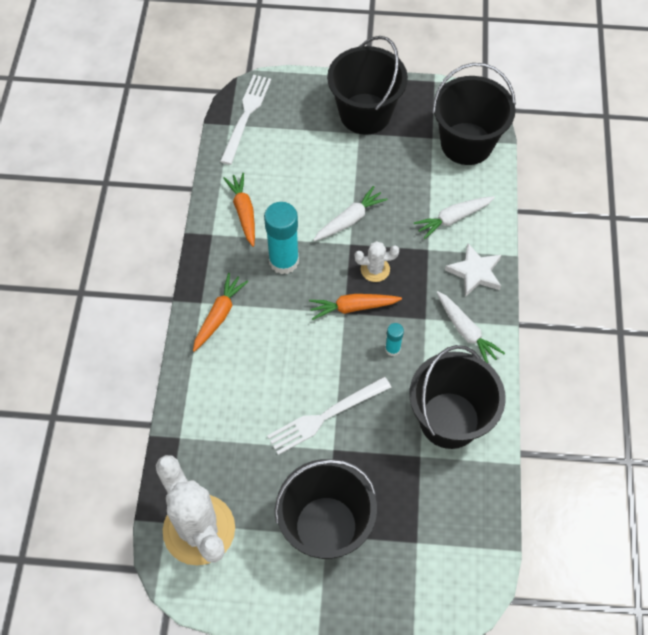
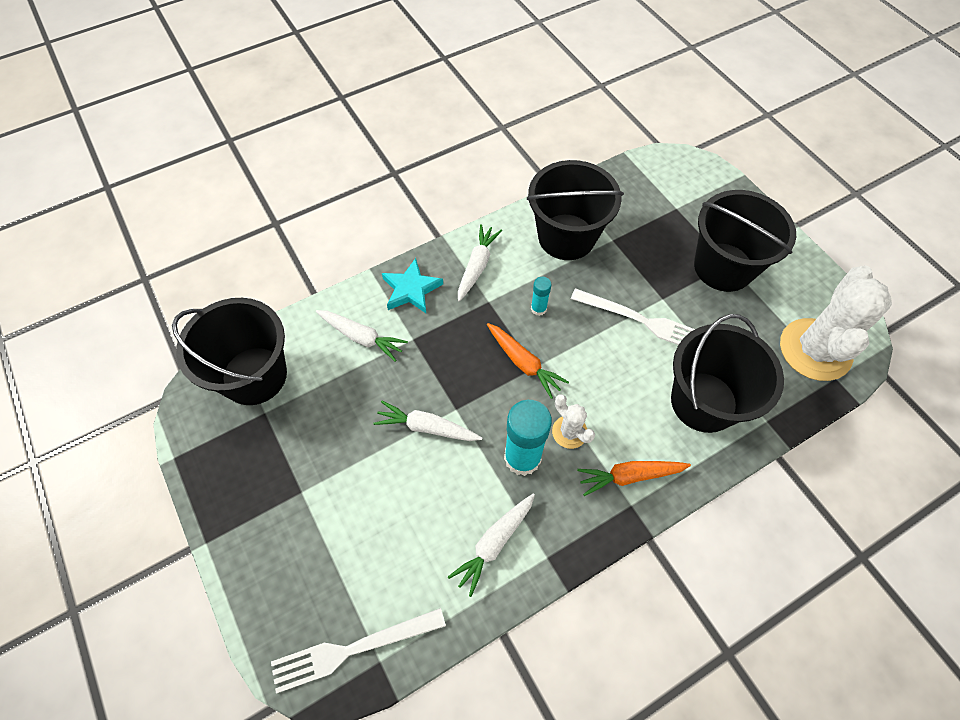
camera: 125 degrees left, 0 degrees up
(244, 212) = (494, 543): orange carrot -> white carrot
(365, 114) = (268, 503): black bucket -> black bucket (703, 402)
(375, 269) = (468, 369): white cactus -> white cactus (569, 432)
(475, 272) = (411, 289): white star -> turquoise star

